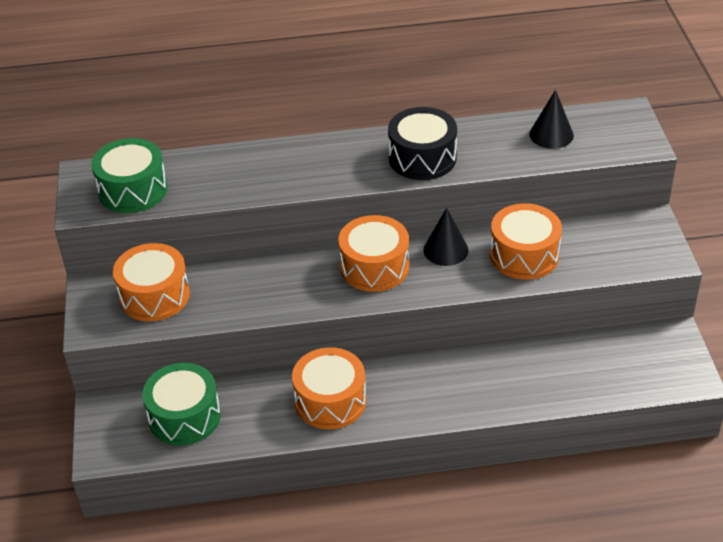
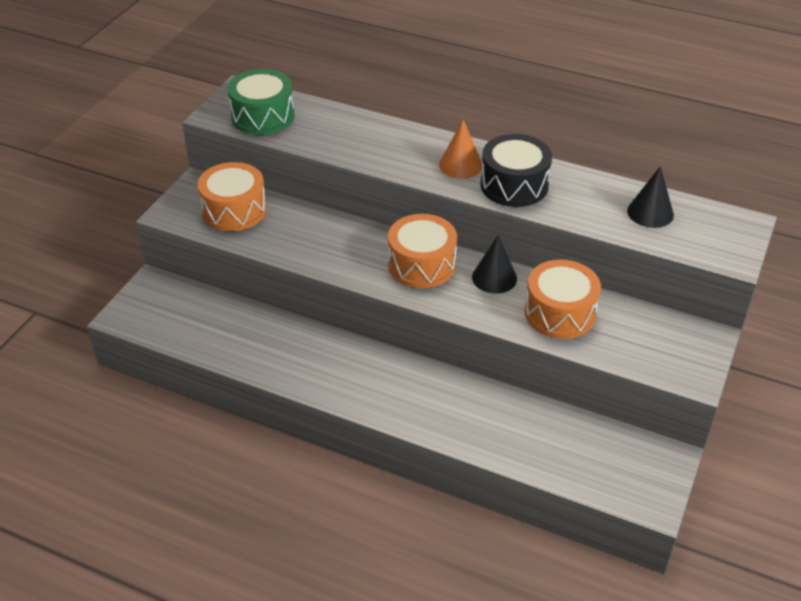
camera: 30 degrees right, 0 degrees up
(184, 416) = (202, 319): green drum -> none
(330, 401) = (320, 362): orange drum -> none
(360, 159) = (460, 165): none -> orange cone

